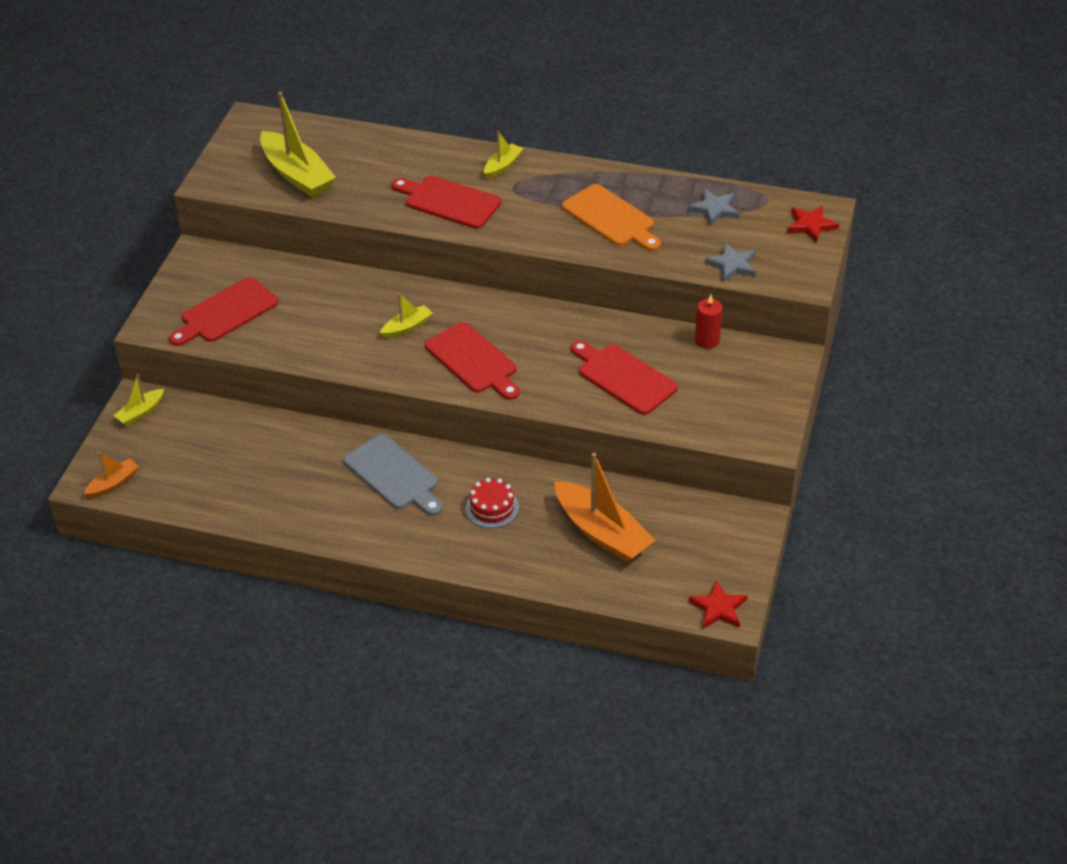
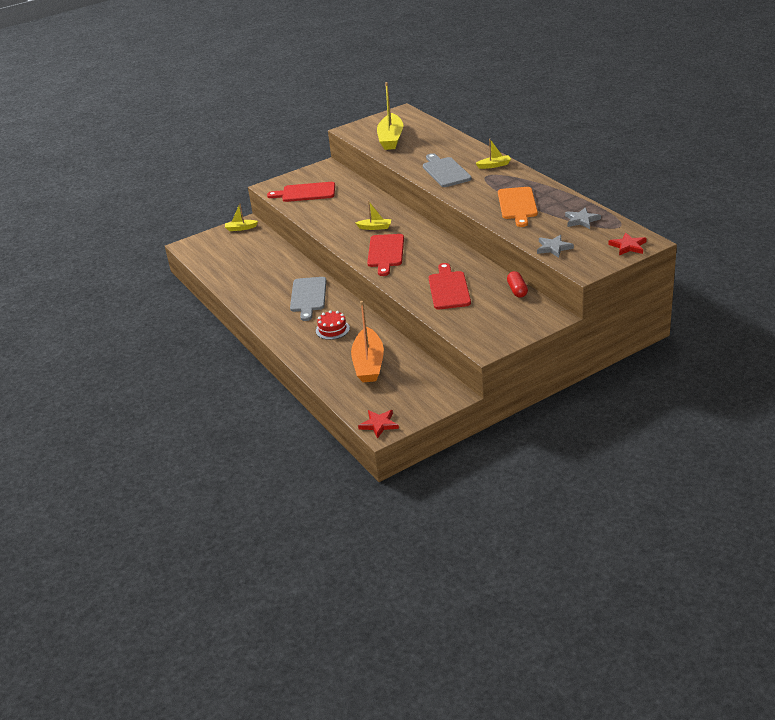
camera: 45 degrees right, 10 degrees down
(113, 483) = (194, 250): orange boat -> none
(449, 201) = (445, 171): red cutting board -> grey cutting board
(707, 340) = (517, 290): red candle -> red capsule

